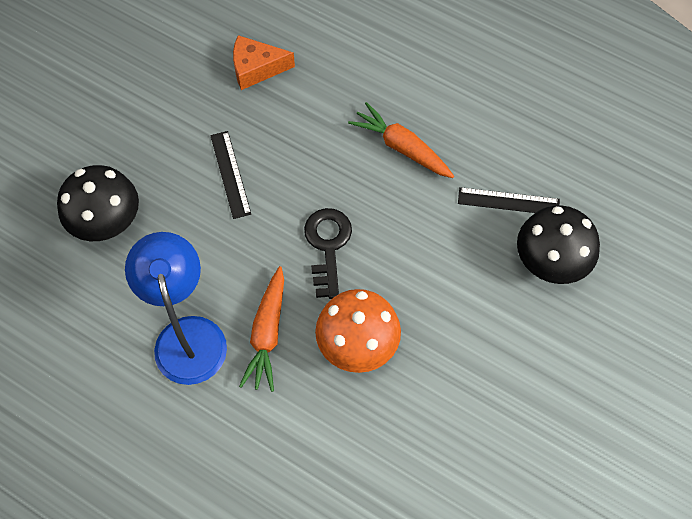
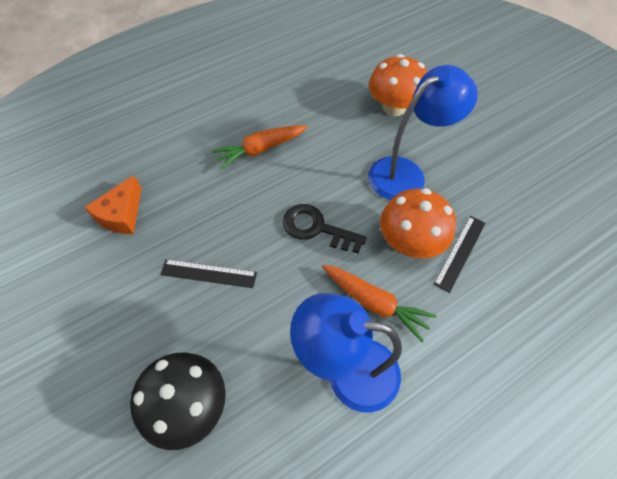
camera: 65 degrees left, 5 degrees down
(450, 309) = (406, 173): none -> blue lamp
(508, 201) = (338, 110): black ruler -> black ruler (460, 252)
(550, 261) = (394, 107): black mushroom -> orange mushroom

